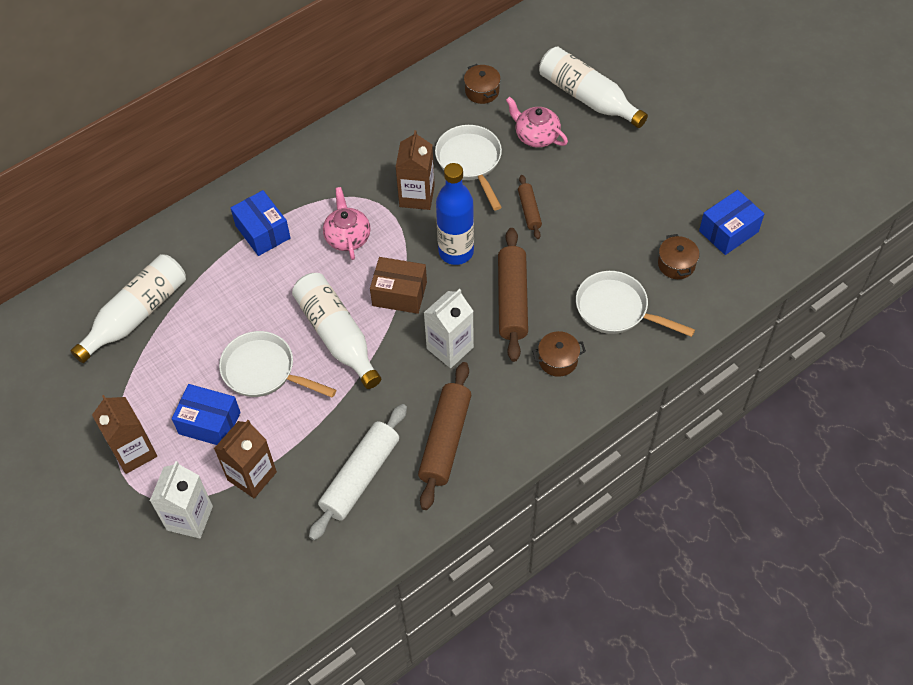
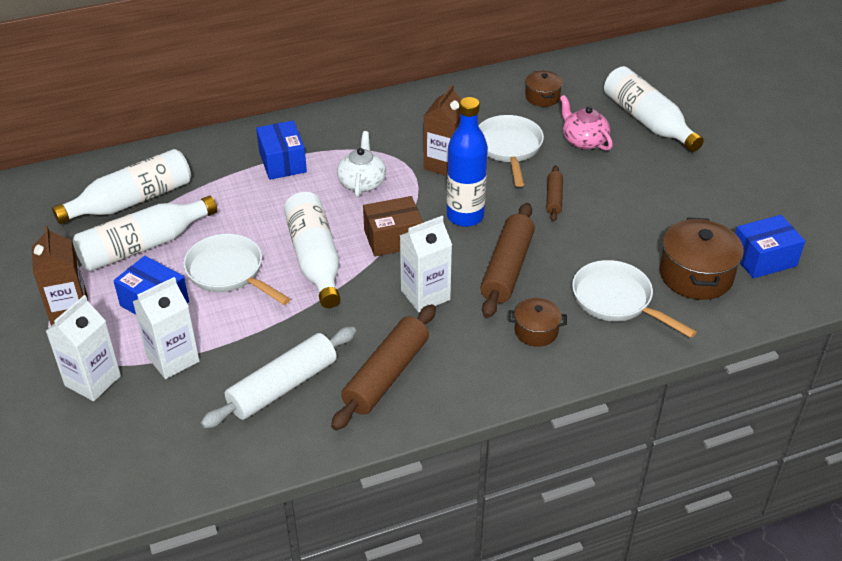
camera: 15 degrees right, 15 degrees down
(170, 363) = (143, 246): none -> white bottle
(252, 476) = (173, 359): brown carton -> white carton
(347, 237) = (362, 182): pink teapot -> white teapot
(399, 294) = (393, 238): brown box -> brown box turned 45 degrees counterclockwise
(676, 264) = (696, 275): brown pot -> brown pot, size x1.76

